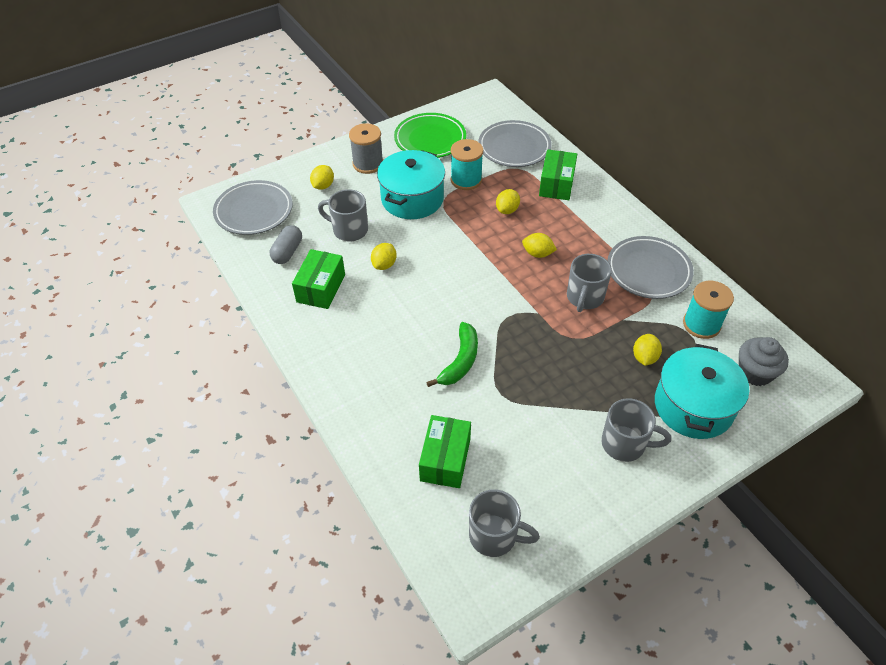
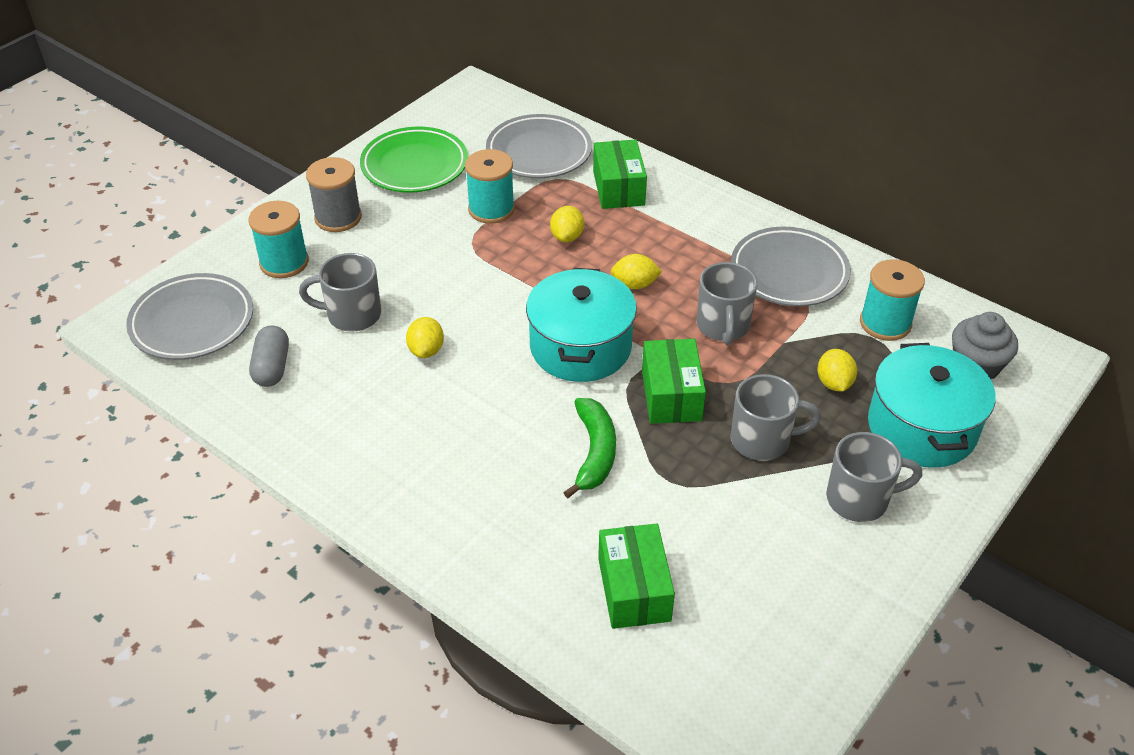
camera: 20 degrees left, 5 degrees down
(321, 288) = (347, 405): green box -> green box (671, 395)
(323, 186) = (284, 262): yellow lemon -> turquoise spool
(412, 199) = (426, 251): turquoise pot -> turquoise pot (580, 347)
(494, 536) = (747, 669): grey mug -> grey mug (762, 440)

